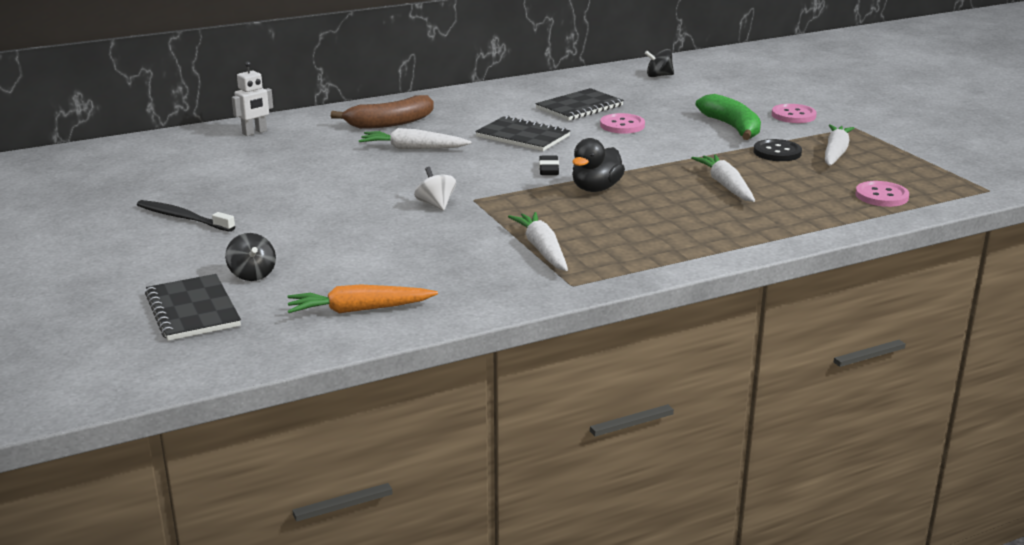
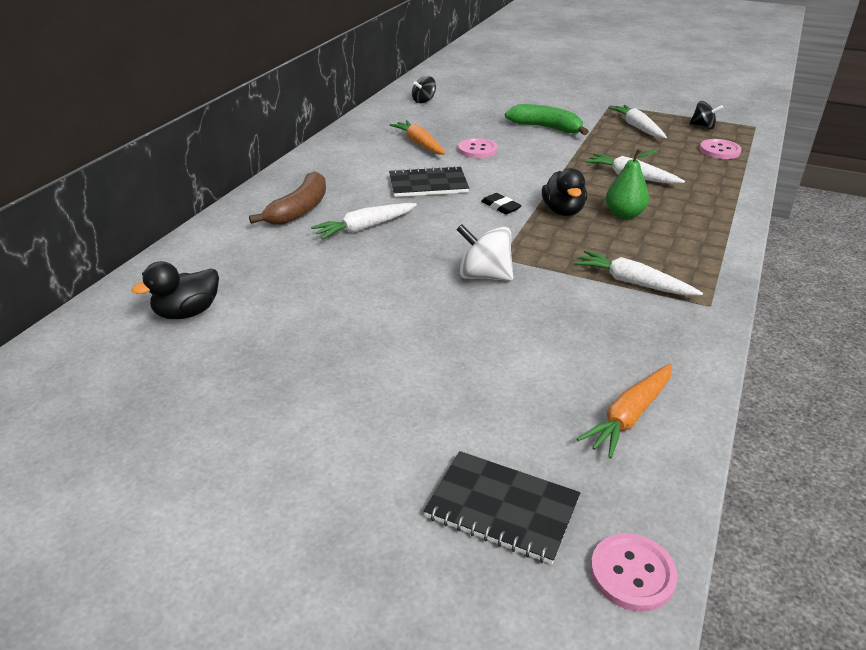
camera: 40 degrees left, 10 degrees up
(183, 218) = (289, 399): black toothbrush -> none
(209, 156) = (187, 312): none -> black duck
(252, 274) = (476, 430): black spinning top -> black spinning top (703, 127)
(255, 132) = (187, 266): white robot -> none
(436, 204) = (484, 276): white spinning top -> white spinning top, size x1.51
(579, 107) = (419, 144): black notebook -> orange carrot
(646, 208) = (624, 215): none -> green pear
(777, 152) = (607, 138): black button -> none
(793, 115) = (562, 107): pink button -> pink button (632, 573)

